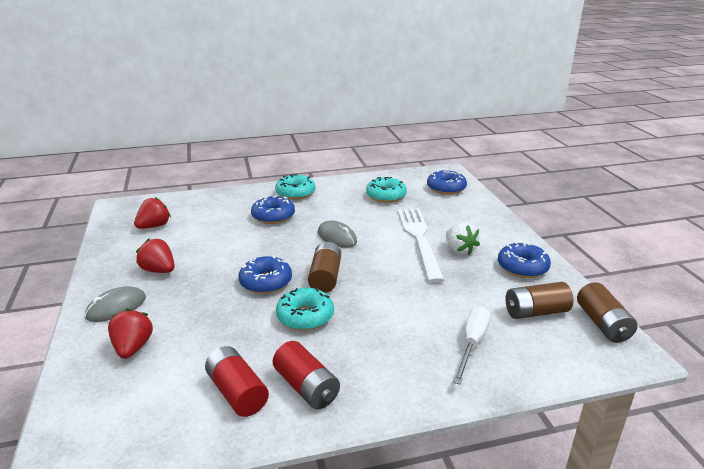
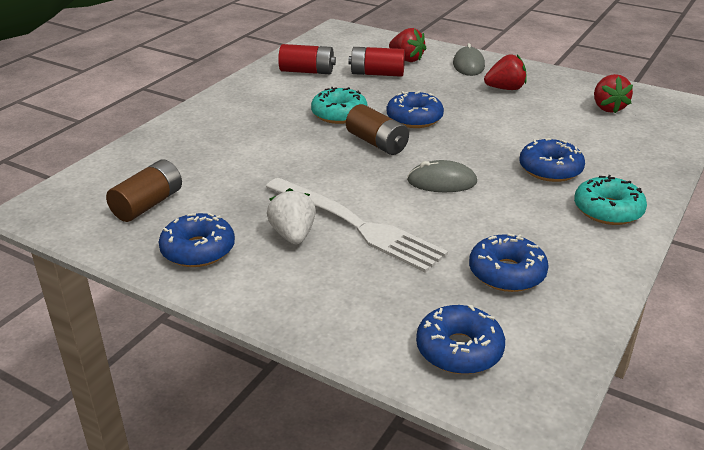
camera: 135 degrees right, 5 degrees up
(306, 387) = (272, 88): red battery -> red battery (377, 74)
(386, 196) = (506, 273): turquoise donut -> blue donut
(459, 250) = (293, 235): white strawberry -> white strawberry turned 60 degrees clockwise
(472, 344) = (186, 154): white screwdriver -> none
(602, 324) = (71, 224): brown battery -> none

